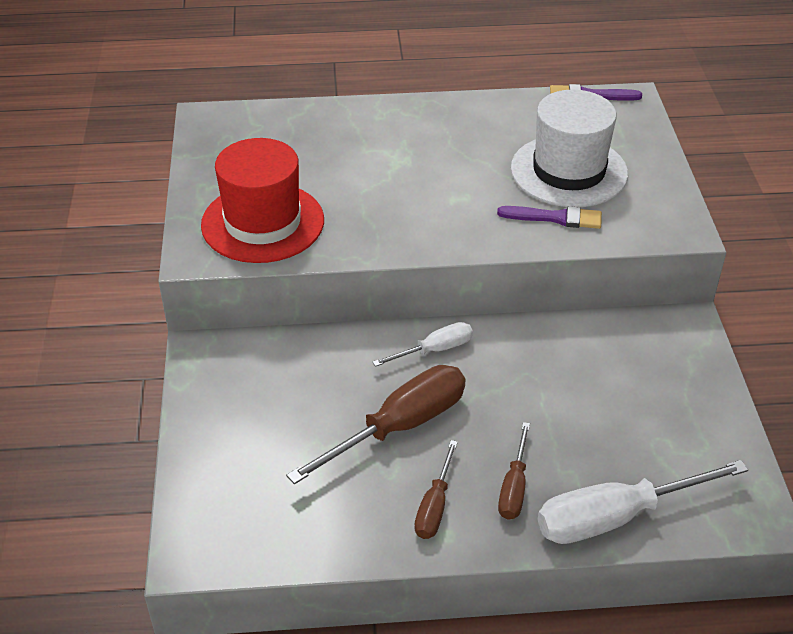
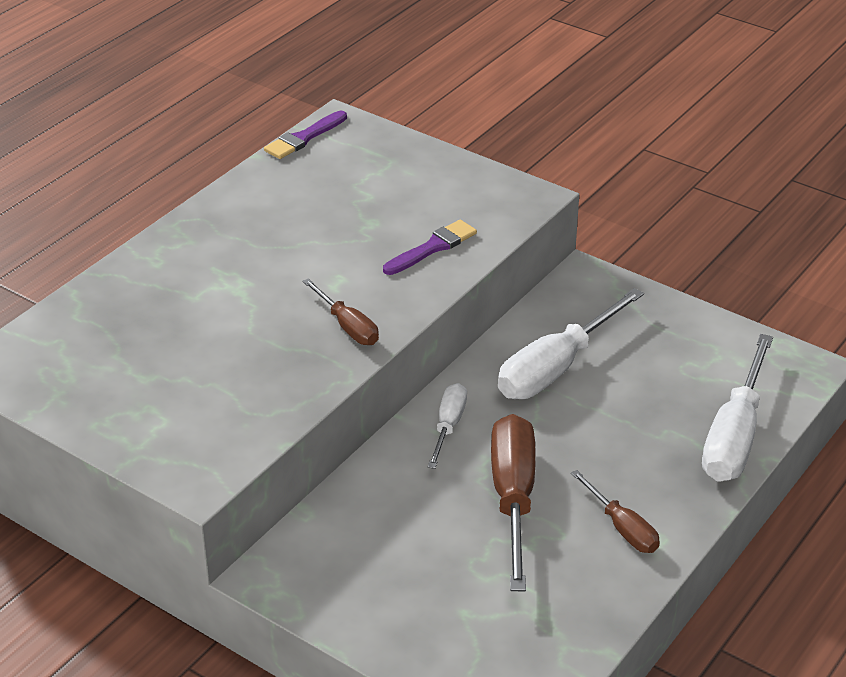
camera: 50 degrees left, 5 degrees down
(263, 223) = (210, 414): red hat -> none
(514, 487) = (649, 471): brown screwdriver -> brown screwdriver (347, 326)
(564, 369) = (556, 368): none -> white screwdriver
(569, 171) = (385, 206): white hat -> none

